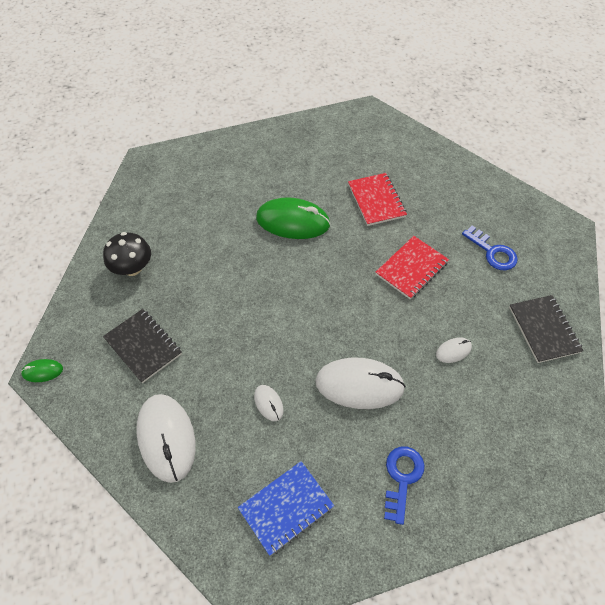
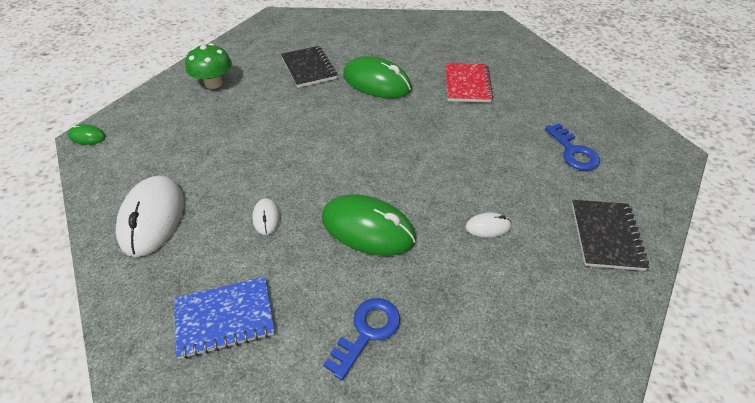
camera: 20 degrees right, 10 degrees down
(132, 268) = (213, 83): black mushroom -> green mushroom
(143, 346) = (182, 141): black notebook -> black notebook (308, 68)
(359, 385) = (368, 228): white mouse -> green mouse
(411, 268) = (476, 144): red notebook -> none

